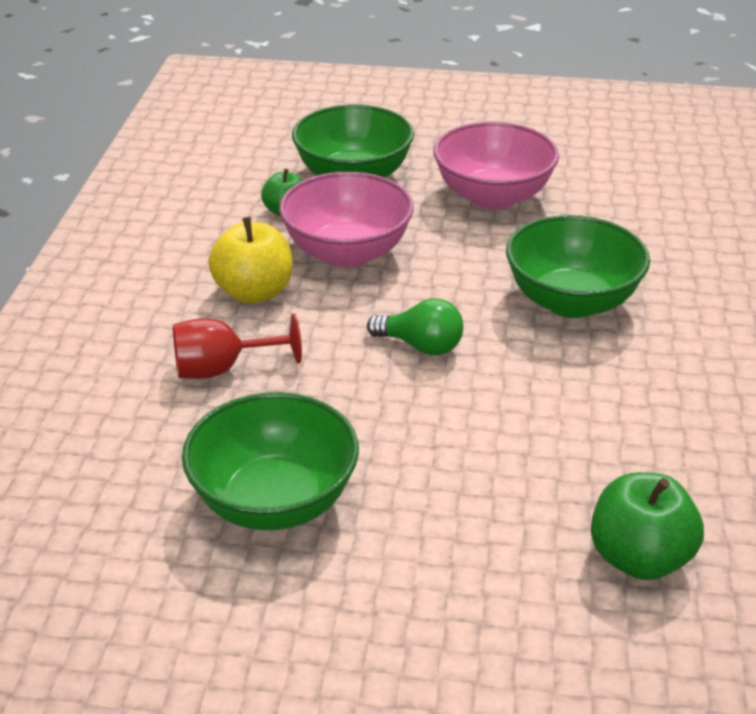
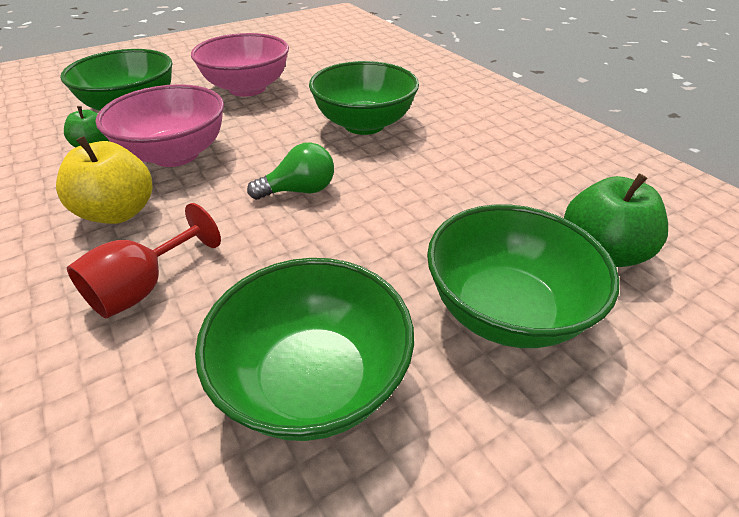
camera: 40 degrees left, 5 degrees up
(474, 544) = (504, 310): none -> green bowl

